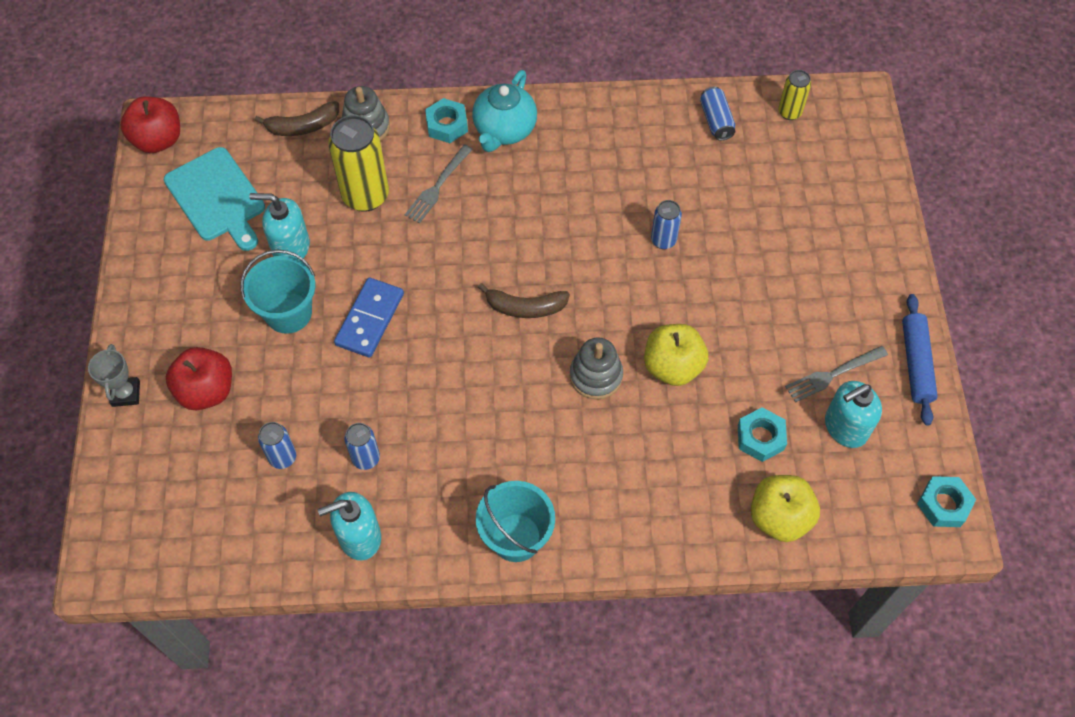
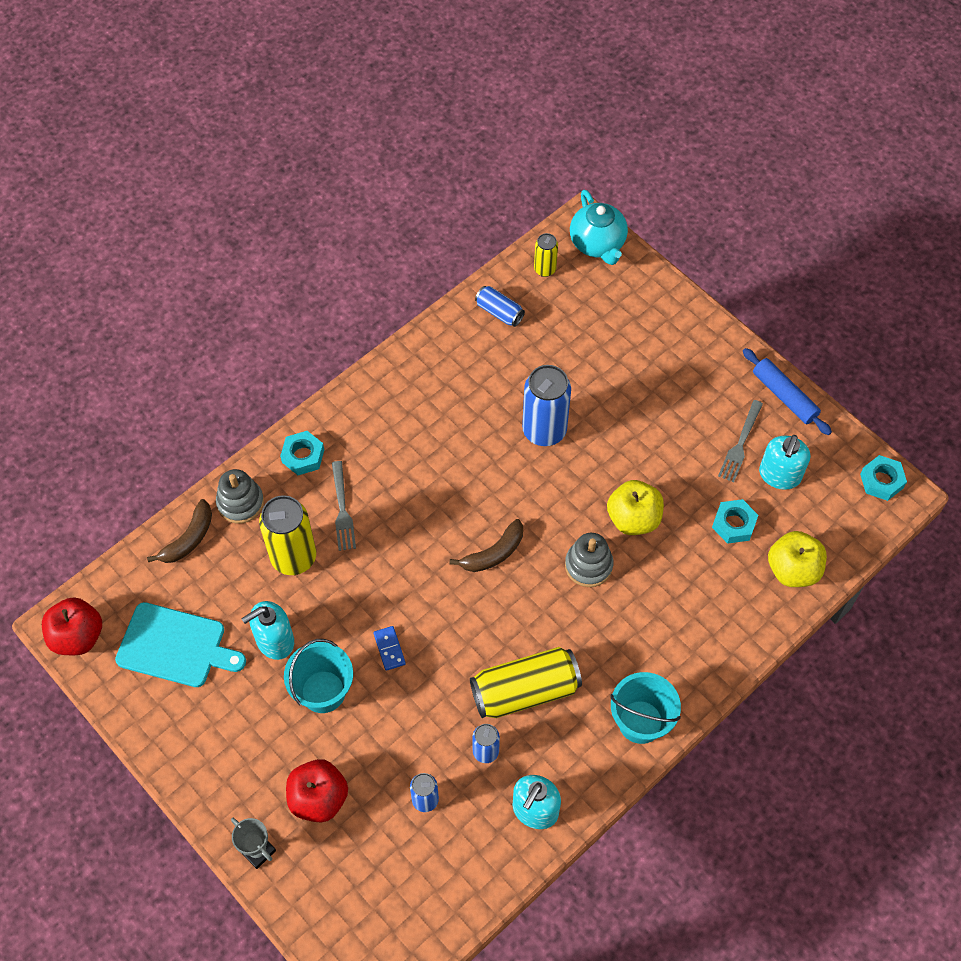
camera: 40 degrees left, 0 degrees up
(369, 319) = (389, 649): blue domino -> blue domino, size x0.56
(444, 436) = (525, 691): none -> yellow can
(504, 130) = (351, 429): turquoise teapot -> turquoise teapot (597, 244)
(663, 240) = (544, 430): blue can -> blue can, size x1.88

